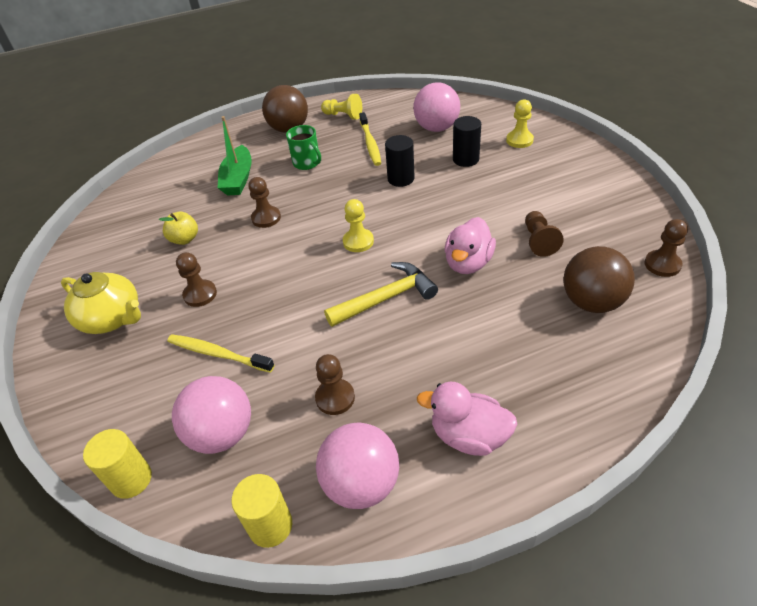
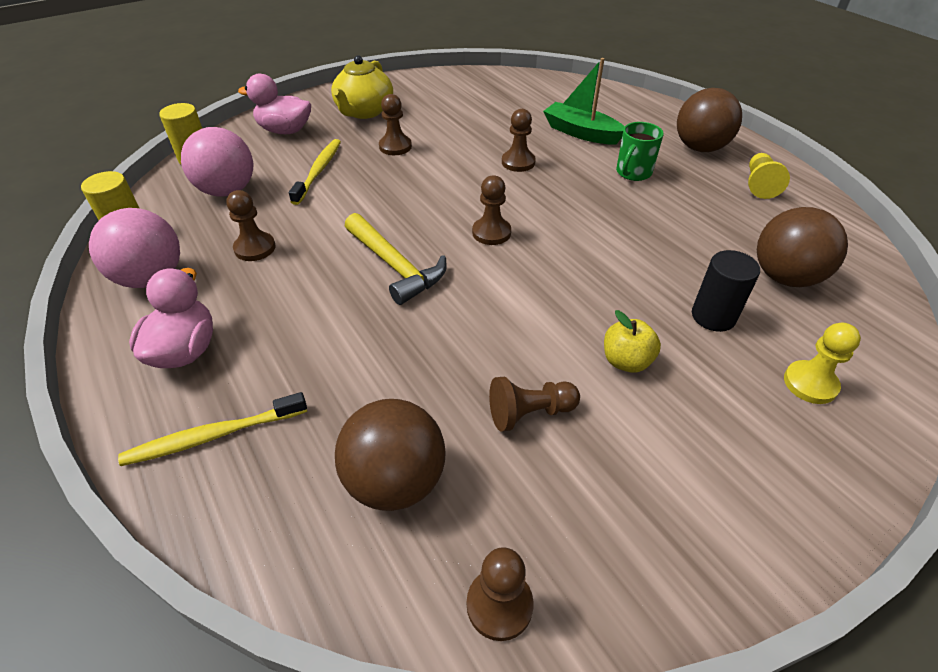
camera: 75 degrees right, 0 degrees up
(184, 239) = (472, 122): yellow apple -> yellow apple (626, 361)
(238, 179) = (581, 133): green boat -> green boat turned 45 degrees clockwise
(358, 241) = (491, 233): yellow pawn -> brown pawn
(370, 143) = (704, 216): yellow toothbrush -> yellow toothbrush (214, 435)
(401, 179) = (632, 253): black cylinder -> none
(436, 128) = (785, 277): pink ball -> brown ball
(468, 263) = (466, 333): pink duck -> pink duck (285, 131)

